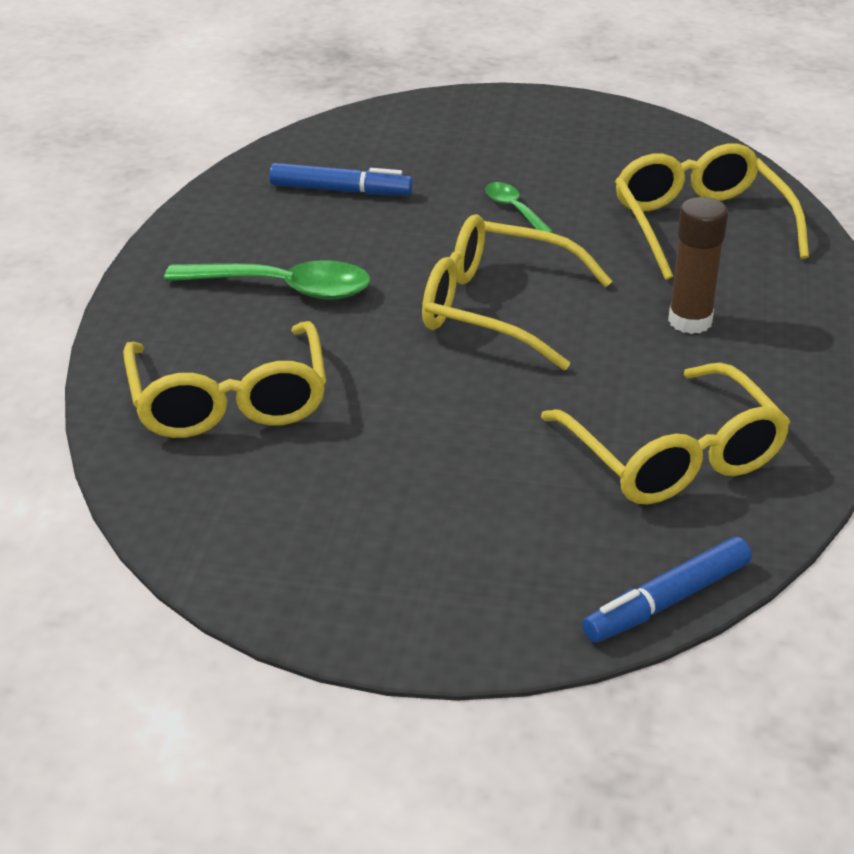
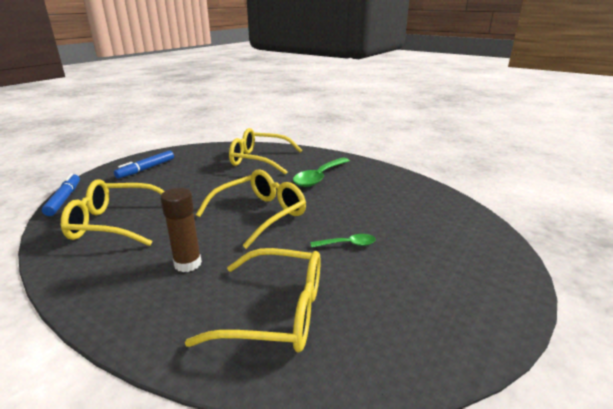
camera: 115 degrees right, 10 degrees down
(340, 190) = (398, 202): blue marker -> blue marker (146, 169)

